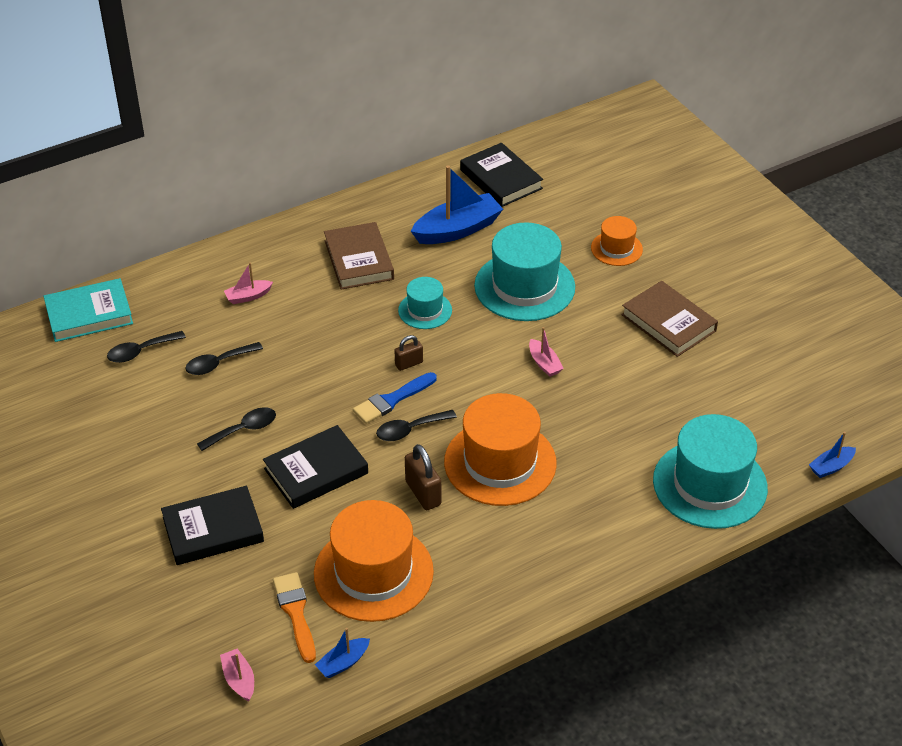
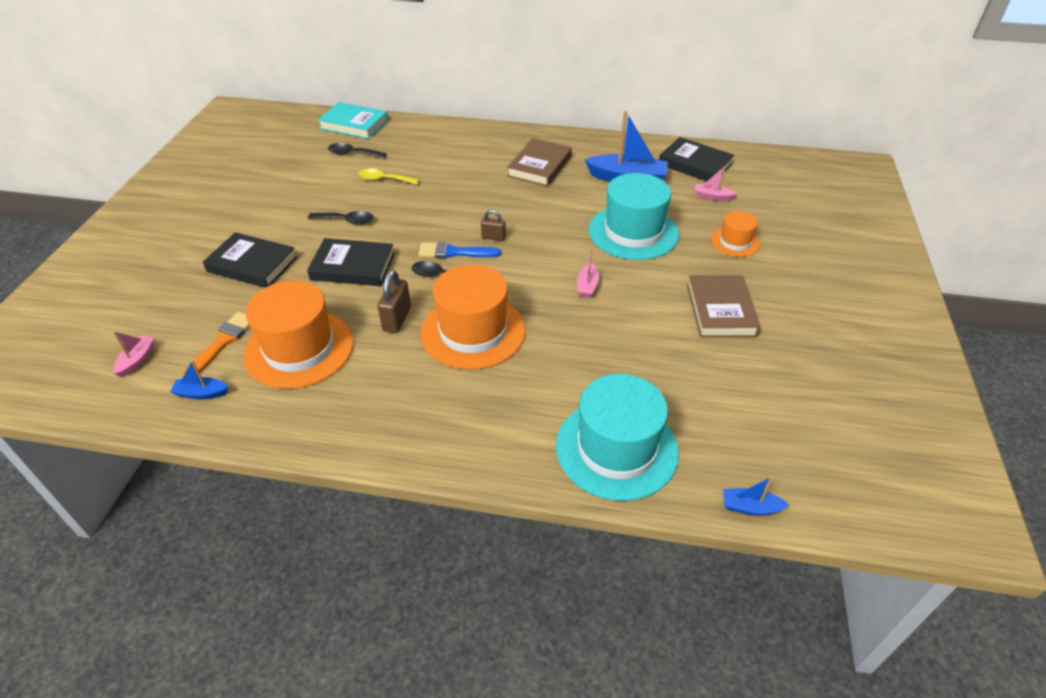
camera: 40 degrees right, 0 degrees up
(218, 363) = (383, 180): black spoon -> yellow spoon
(248, 296) = (448, 155): pink boat -> pink boat (712, 197)
(425, 310) = (545, 213): turquoise hat -> none
(501, 179) = (695, 164): black book -> black book turned 60 degrees counterclockwise

